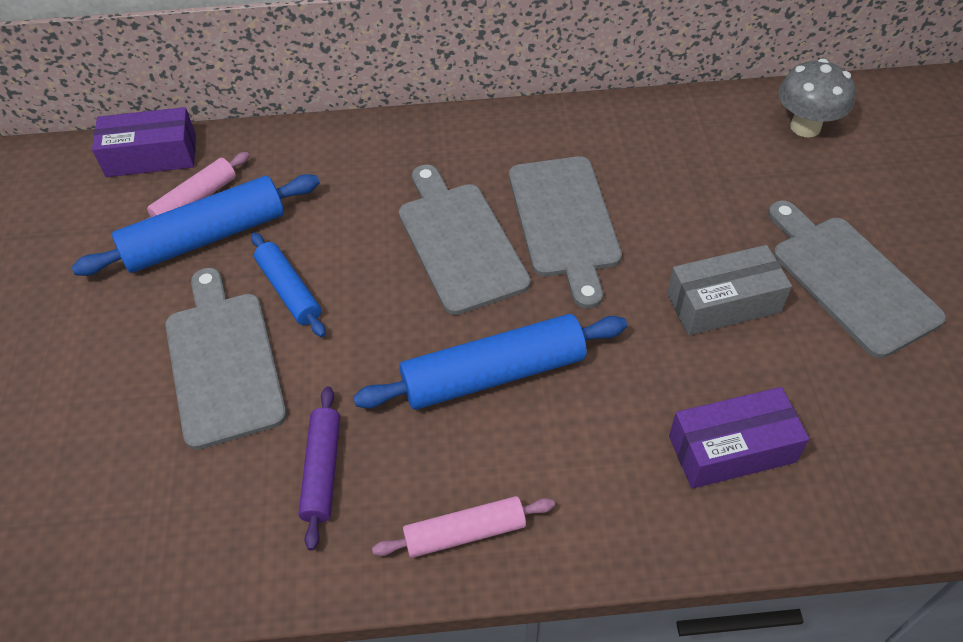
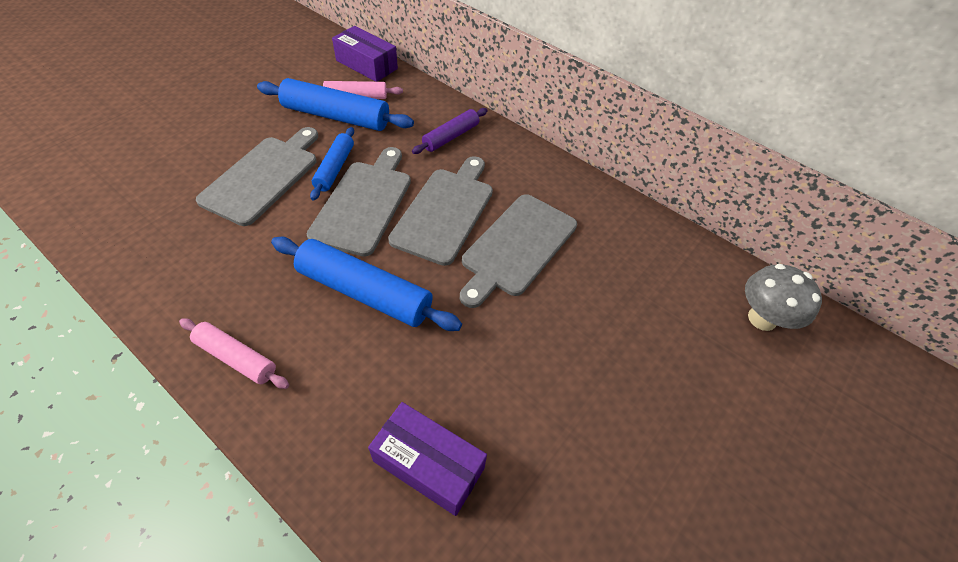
camera: 40 degrees right, 0 degrees up
(322, 471) = (227, 263): purple rolling pin -> purple rolling pin (451, 137)
(723, 303) = (547, 375): grey box -> none
(849, 280) = (658, 441): grey cutting board -> grey cutting board (364, 203)

